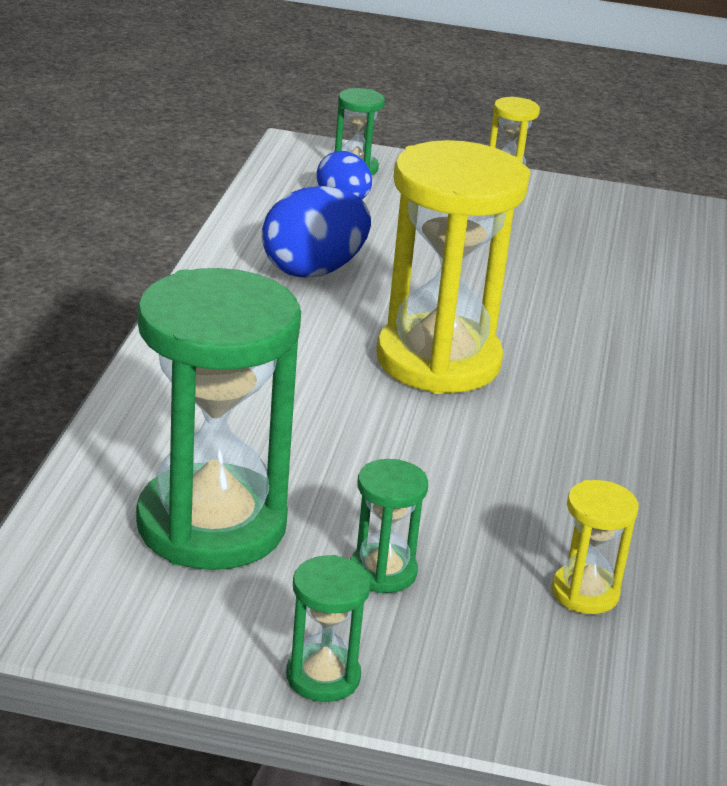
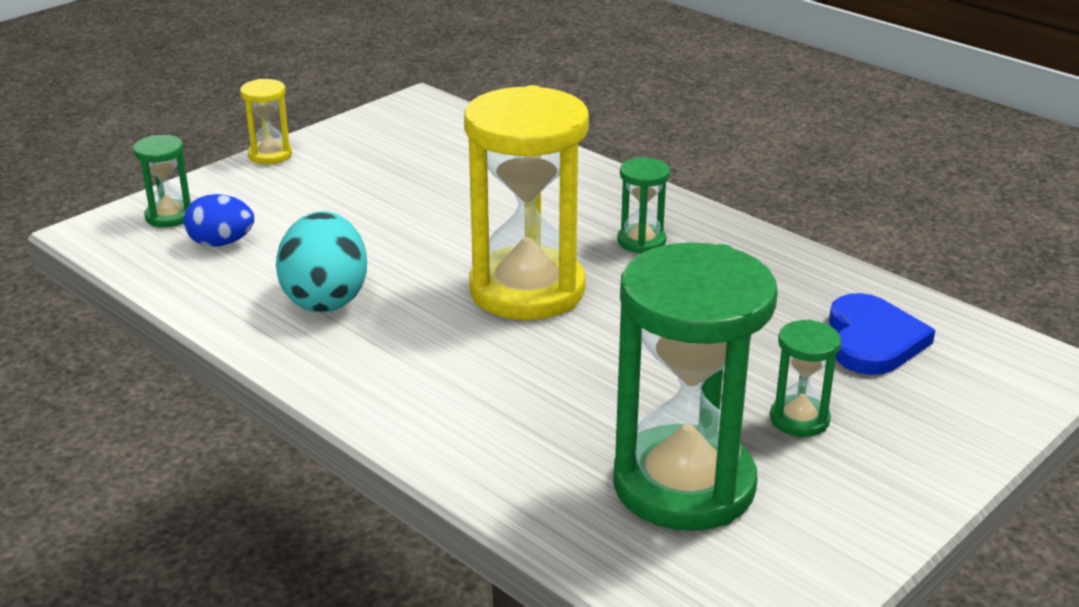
camera: 55 degrees left, 0 degrees up
(313, 270) = (325, 298): blue egg -> turquoise egg
(323, 677) = (917, 494): green hourglass -> green hourglass (641, 241)
(585, 593) = (873, 340): yellow hourglass -> blue heart

